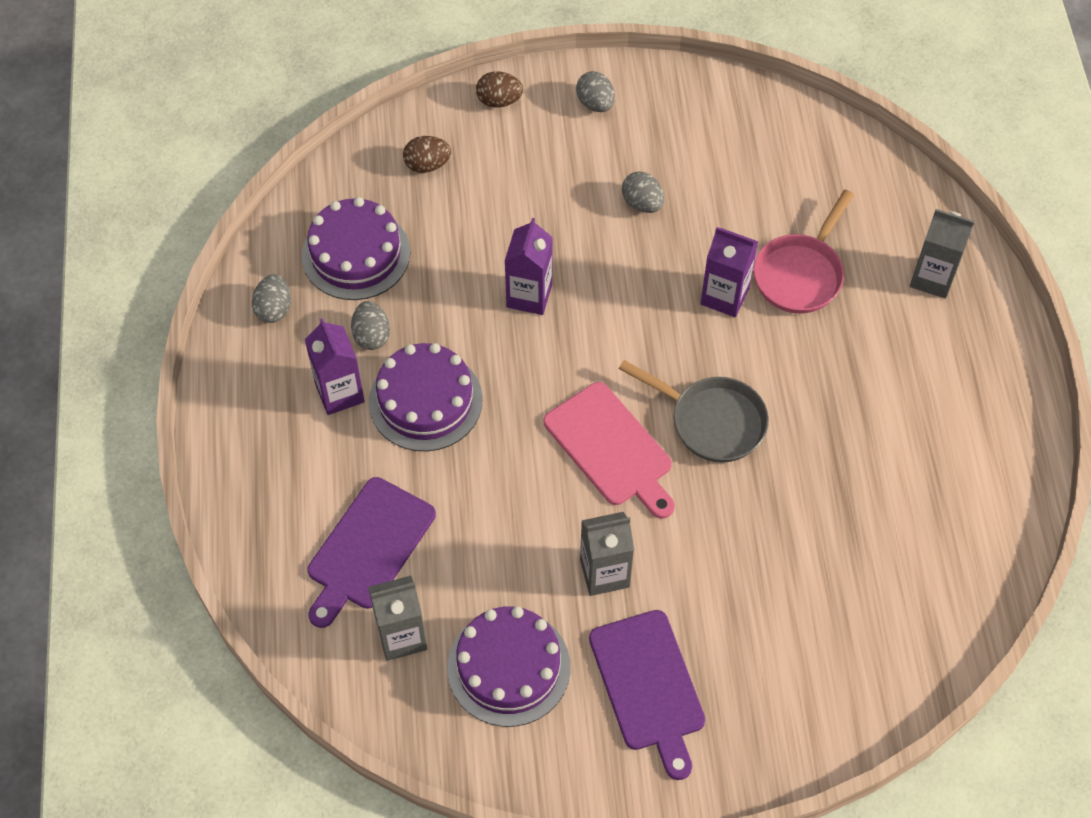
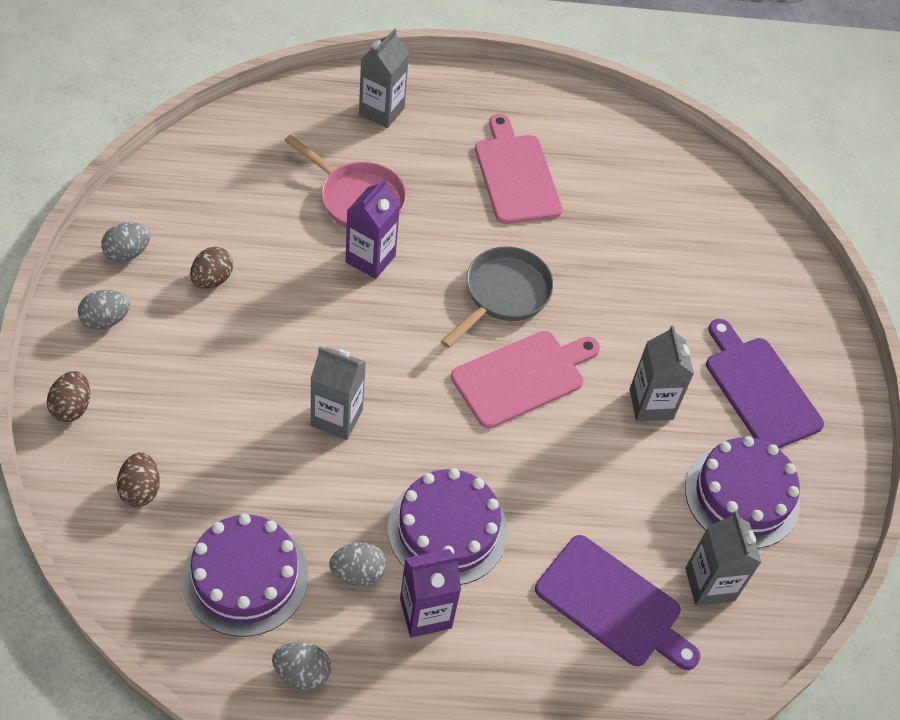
camera: 90 degrees left, 5 degrees down
(529, 296) = (337, 417): purple carton -> grey carton
(642, 203) = (246, 303): grey egg -> grey egg (127, 253)
(649, 686) = (759, 389): purple cutting board -> purple cutting board turned 105 degrees counterclockwise
(662, 172) = (212, 279): none -> brown egg
(883, 418) = (516, 175): none -> pink cutting board

